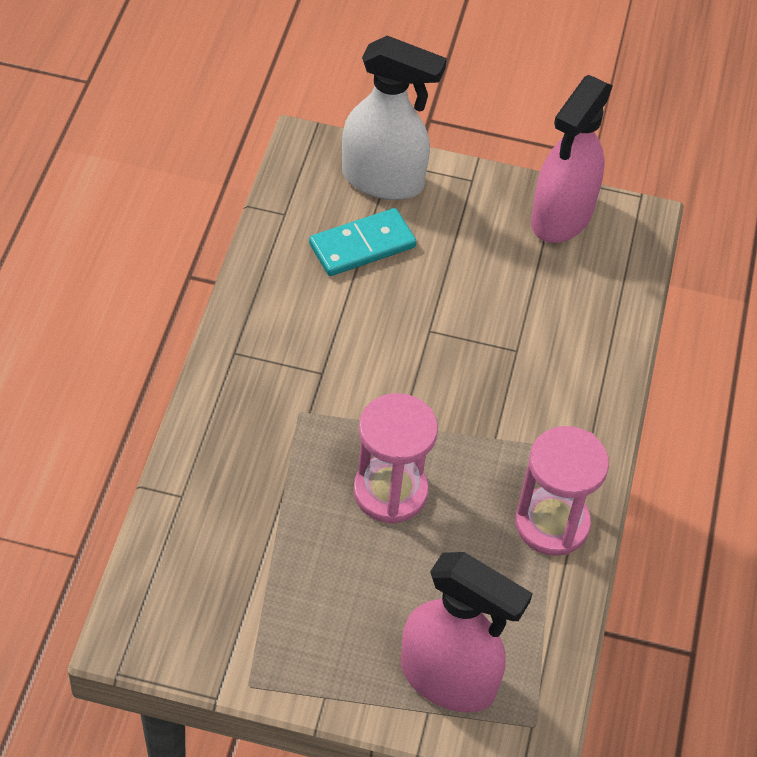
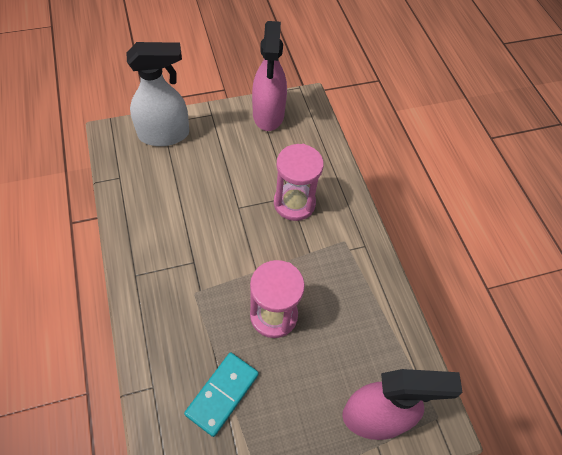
camera: 30 degrees left, 5 degrees up
(362, 246) = (174, 176): turquoise domino -> turquoise domino (222, 394)
(552, 524) = (369, 287): pink hourglass -> pink hourglass (294, 203)

